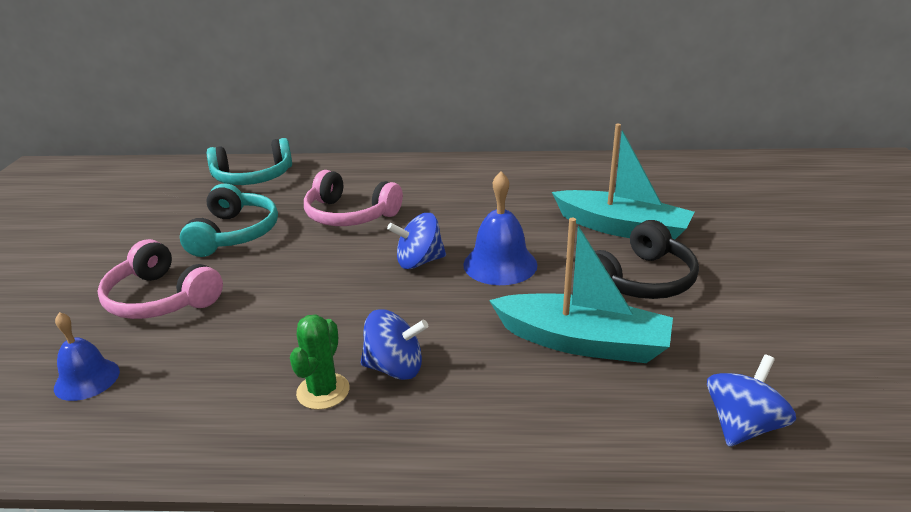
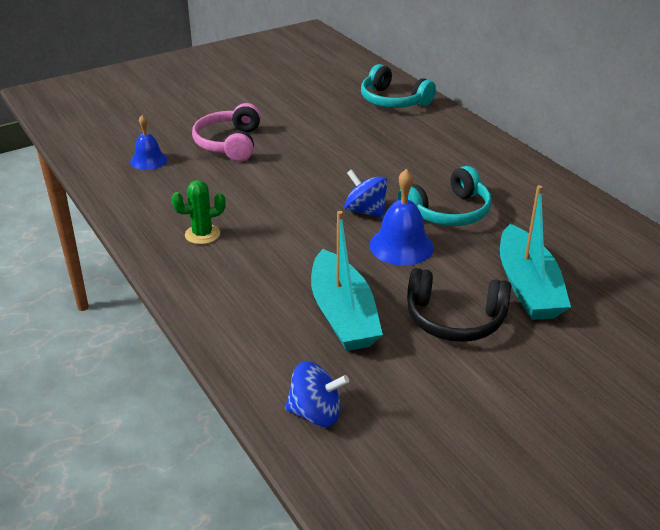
camera: 55 degrees right, 5 degrees up
(234, 234) = (318, 130): turquoise headphones -> turquoise headphones (448, 212)
(350, 215) = (391, 159): pink headphones -> none
(395, 368) = (244, 250): blue spinning top -> none

